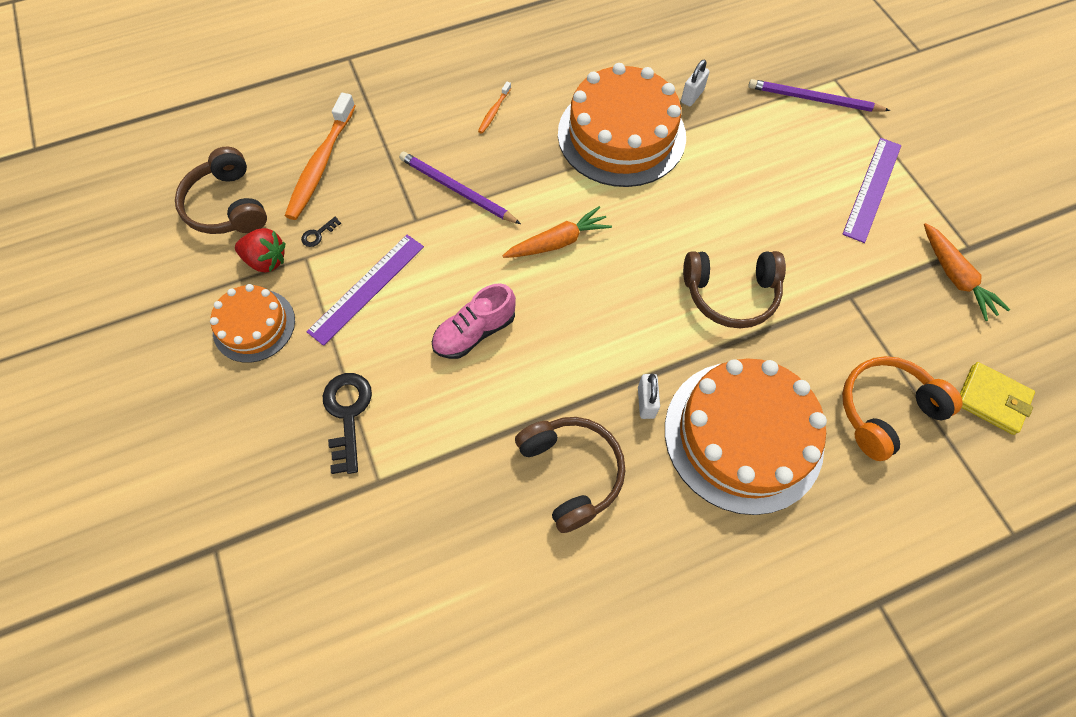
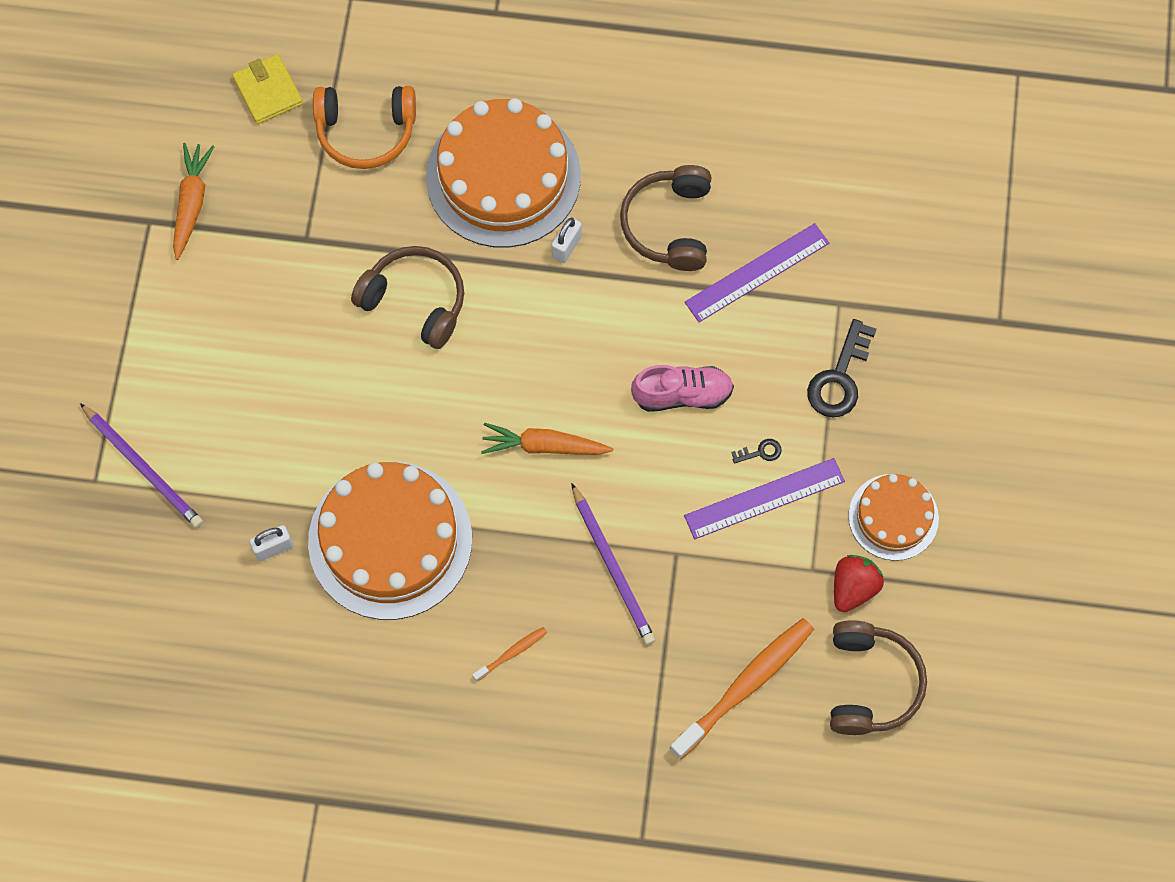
camera: 150 degrees left, 5 degrees up
(267, 260) = (853, 588): red strawberry -> red strawberry turned 75 degrees clockwise
(318, 234) = (787, 591): black key -> black key (760, 452)
(872, 188) = (182, 330): purple ruler -> purple ruler (757, 273)

